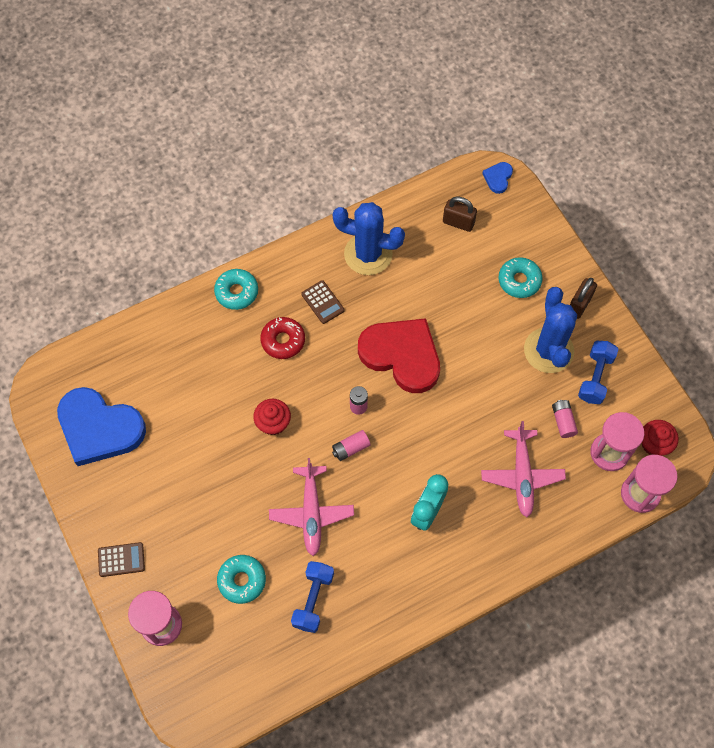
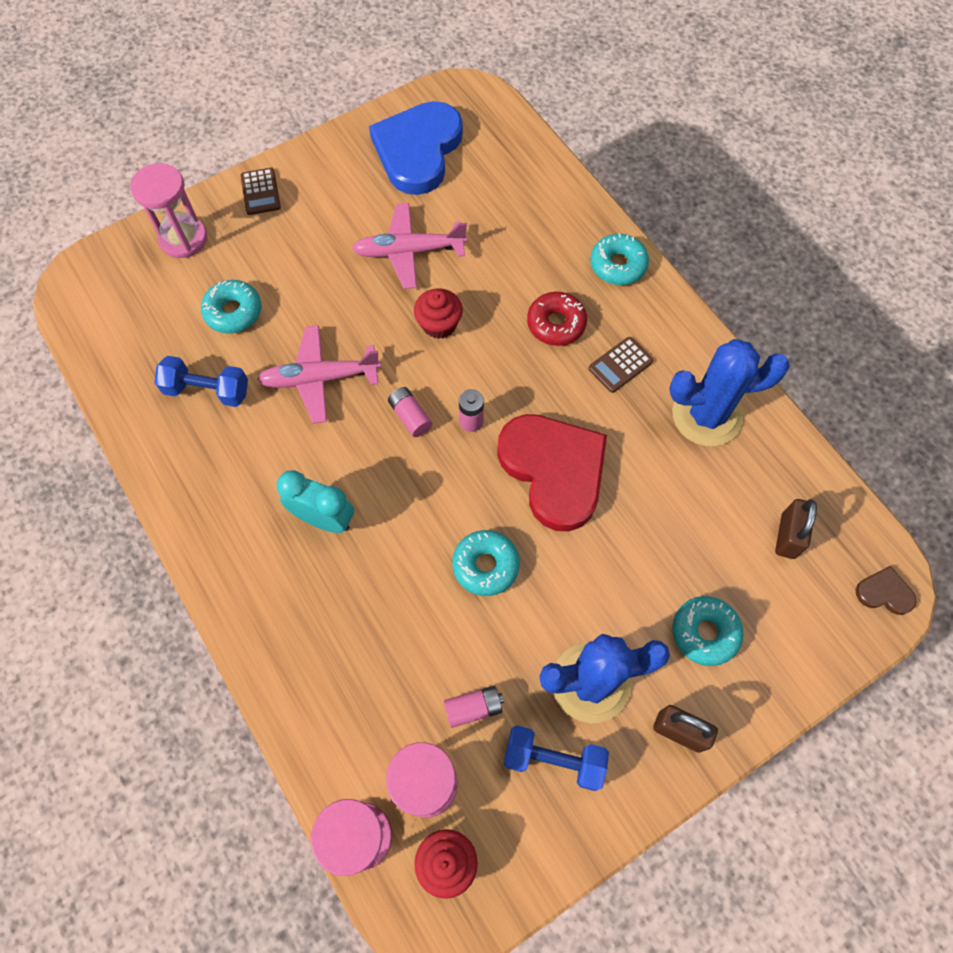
camera: 85 degrees right, 0 degrees up
(368, 254) = (706, 415): blue cactus -> blue cactus turned 75 degrees clockwise
(402, 355) = (554, 471): red heart -> red heart turned 60 degrees counterclockwise
(468, 406) = (485, 565): none -> turquoise donut
(498, 178) = (884, 593): blue heart -> brown heart
(522, 475) = (383, 647): pink plane -> pink plane (409, 251)

